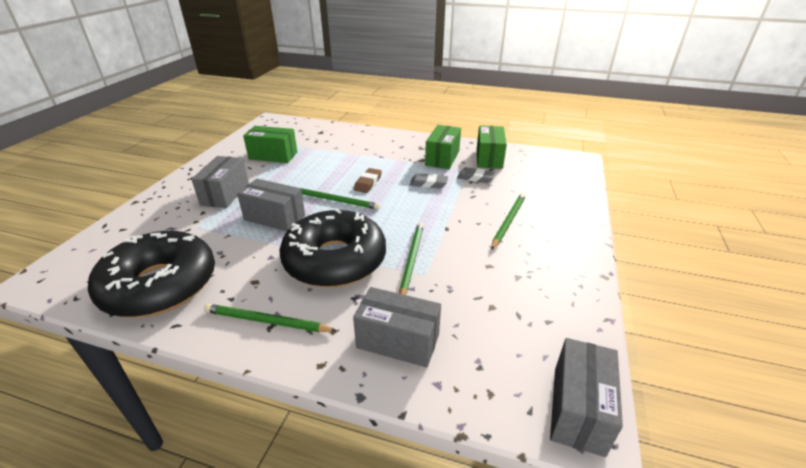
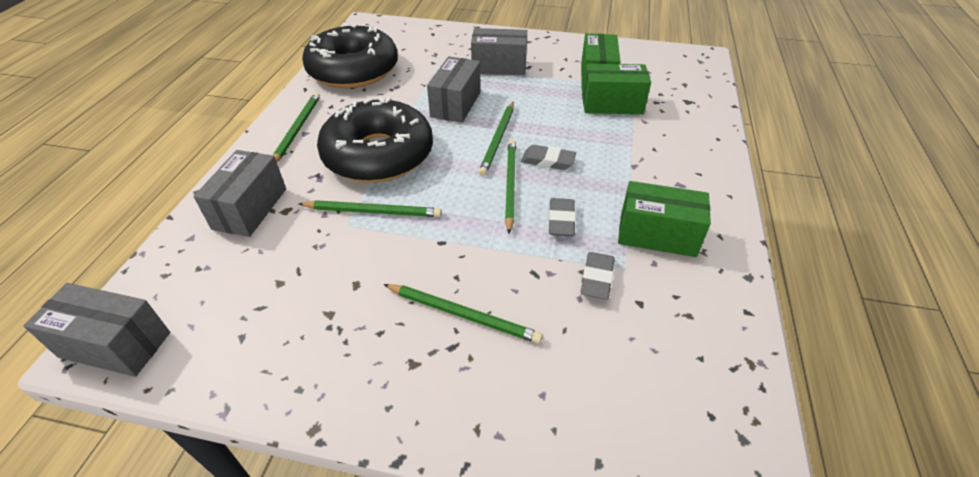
camera: 85 degrees right, 10 degrees up
(368, 183) = (548, 161): brown eraser -> grey eraser
(391, 198) = (510, 185): none -> green pencil
(489, 158) = (684, 302): green box -> green box (612, 104)

